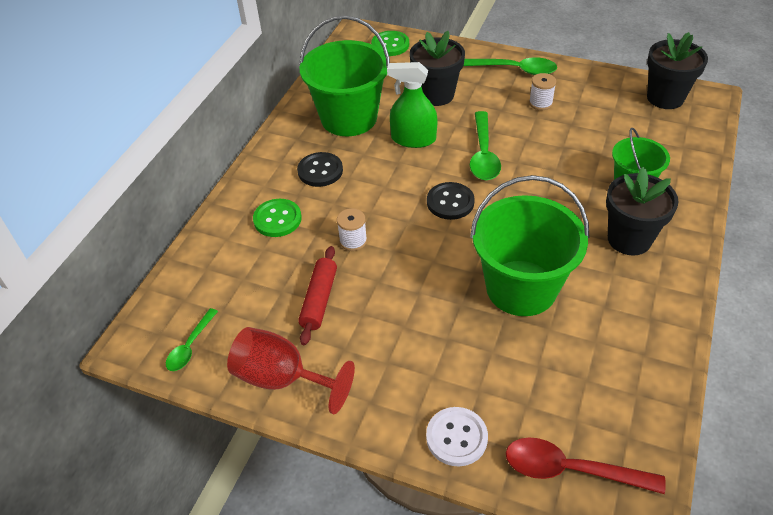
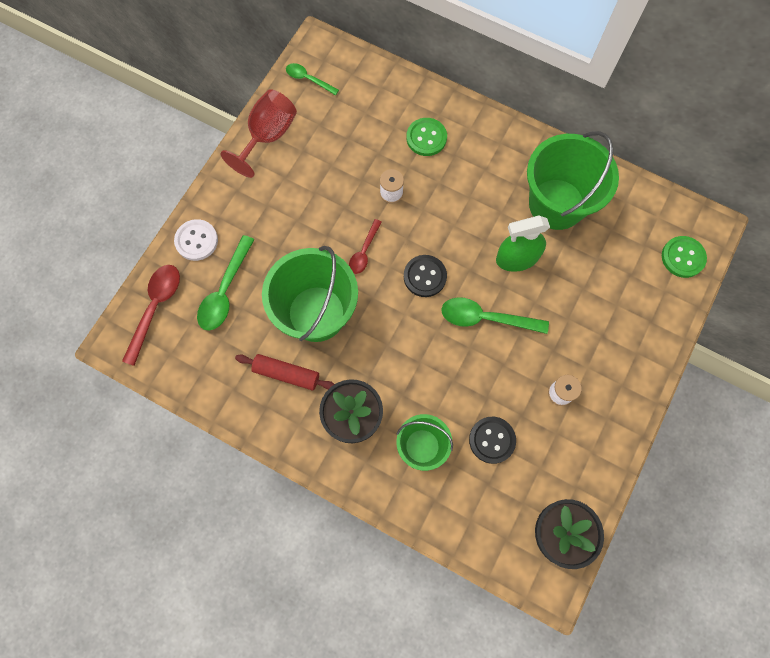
camera: 95 degrees right, 25 degrees up
(319, 300) = (334, 164): red rolling pin -> red rolling pin (286, 374)
(320, 171) = (482, 174): black button -> black button (492, 440)
(413, 139) = (517, 258): green spray bottle -> green spray bottle turned 120 degrees counterclockwise
(432, 255) = (364, 251): none -> red spoon
(436, 95) = (585, 291): black flower pot -> none
(514, 70) = (623, 380): green spoon -> green spoon (225, 291)

